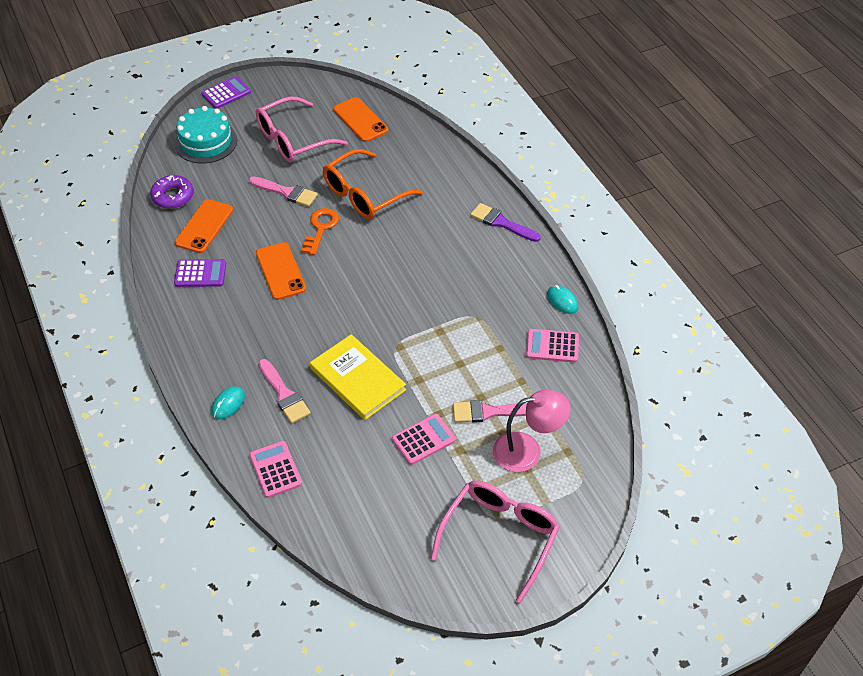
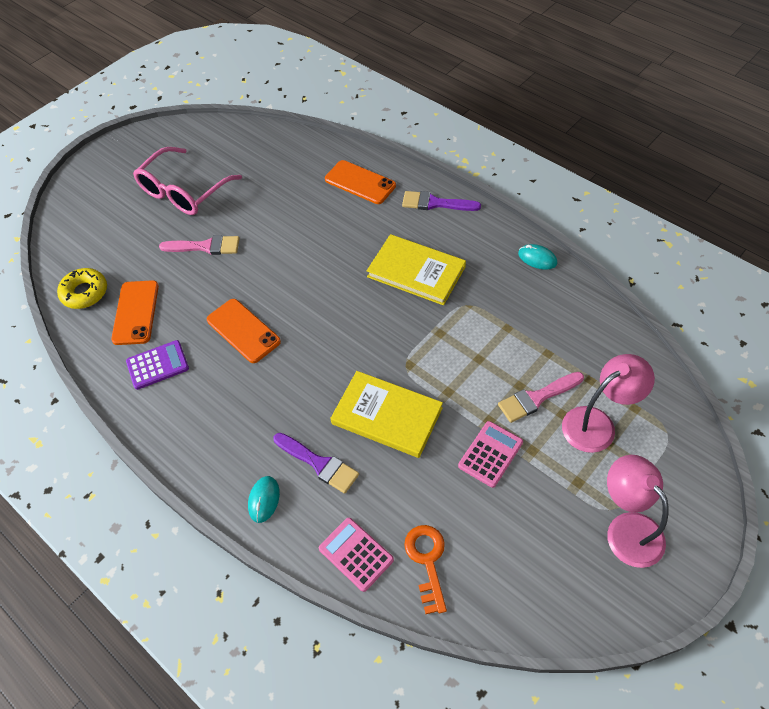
camera: 20 degrees left, 5 degrees up
(173, 196) = (85, 292): purple donut -> yellow donut
(206, 142) = (92, 223): turquoise cake -> none
(226, 93) = (89, 167): purple calculator -> none
(284, 394) = (319, 464): pink brush -> purple brush
(320, 228) = (261, 271): orange key -> orange key (427, 561)
(360, 120) = (242, 150): orange phone -> orange phone (360, 182)
(364, 194) = (287, 221): orange glasses -> none
(449, 275) = (416, 272): none -> yellow book
(499, 537) = (627, 529): pink glasses -> pink lamp
(552, 346) = (555, 306): pink calculator -> none

